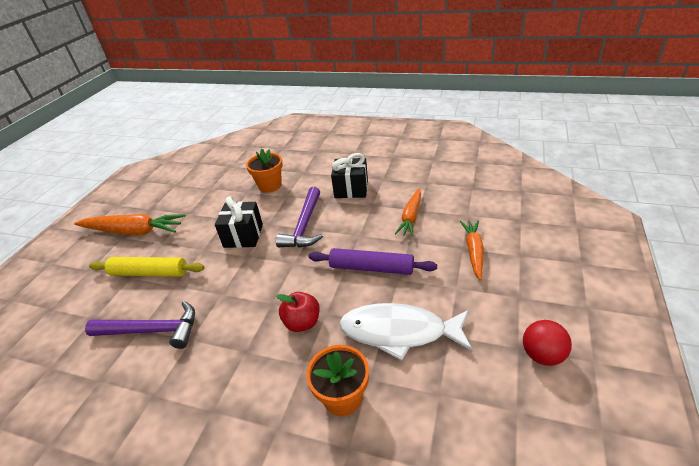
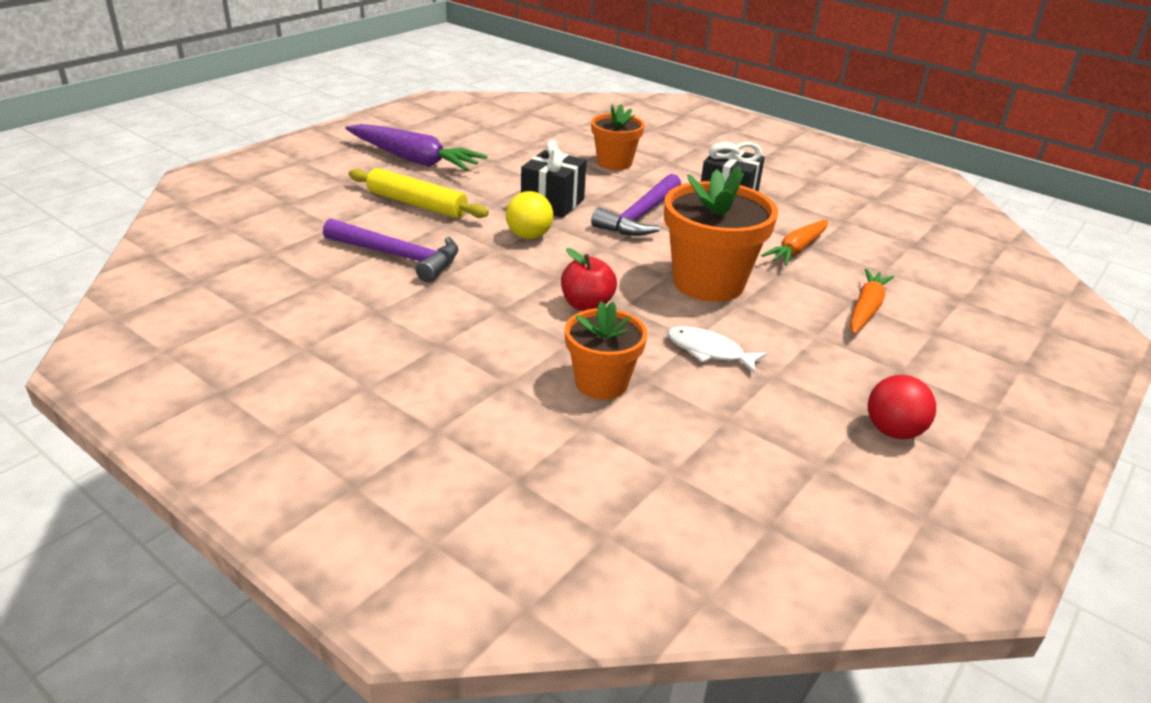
camera: 15 degrees right, 5 degrees down
(134, 231) = (414, 159): orange carrot -> purple carrot
(238, 273) = (529, 236): none -> yellow ball
(371, 268) = (708, 283): purple rolling pin -> orange flower pot
(399, 332) = (709, 351): white fish -> white fish, size x0.54

